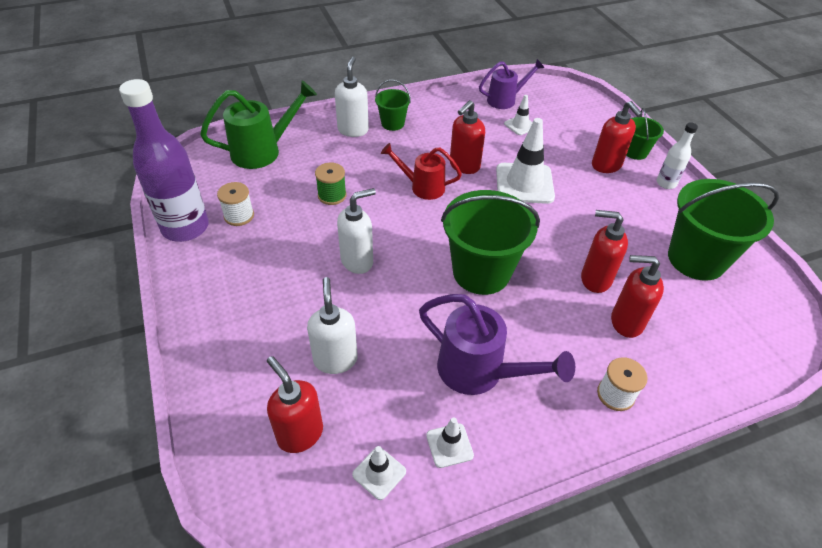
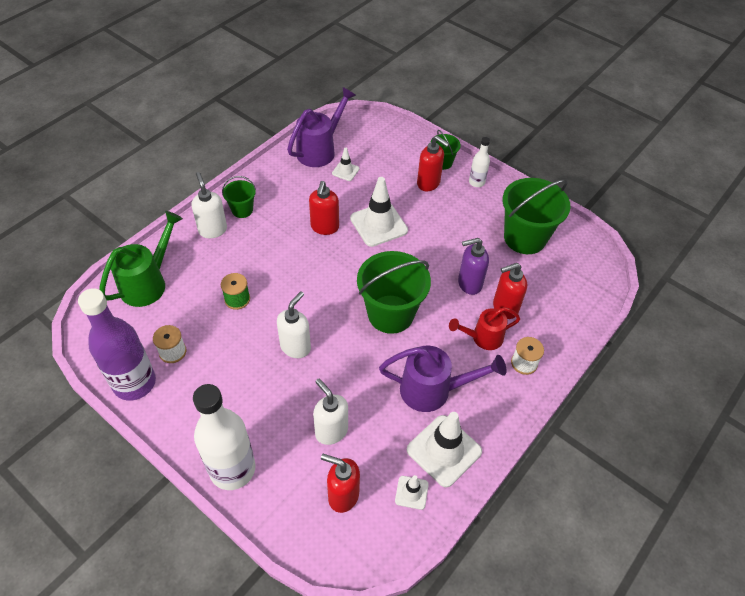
camera: 30 degrees left, 5 degrees up
(210, 347) = (232, 469): none -> white bottle
(422, 187) = (304, 260): red watering can -> red watering can (483, 338)
(449, 445) = (444, 450): white traffic cone -> white traffic cone, size x1.98
(505, 100) = (320, 150): purple watering can -> purple watering can, size x1.51
(595, 279) = (469, 284): red soap dispenser -> purple soap dispenser

